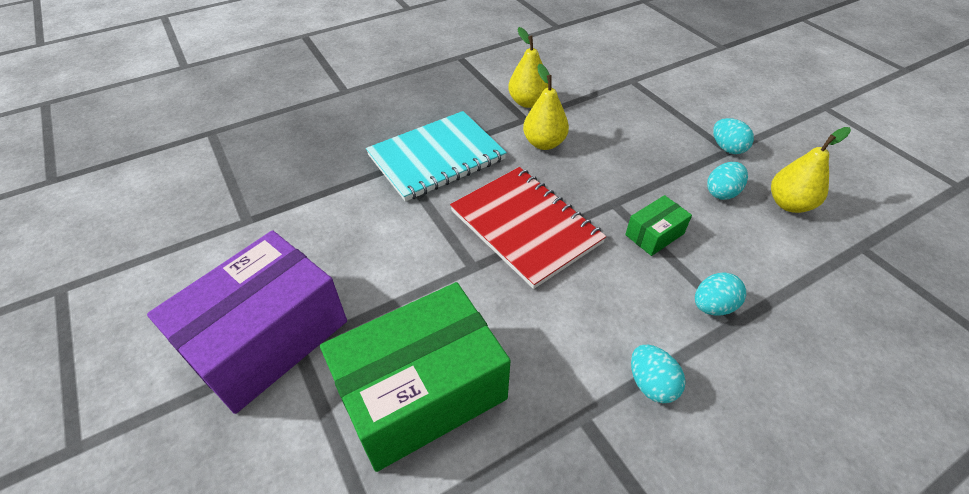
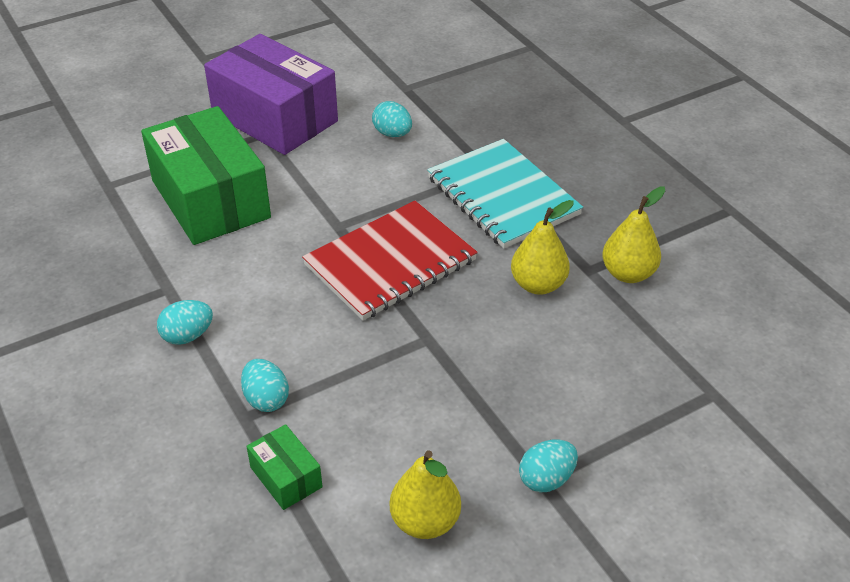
camera: 90 degrees right, 5 degrees down
(654, 234) = (374, 368): green box -> green box (286, 477)
(722, 192) = (448, 450): turquoise egg -> turquoise egg (392, 134)

